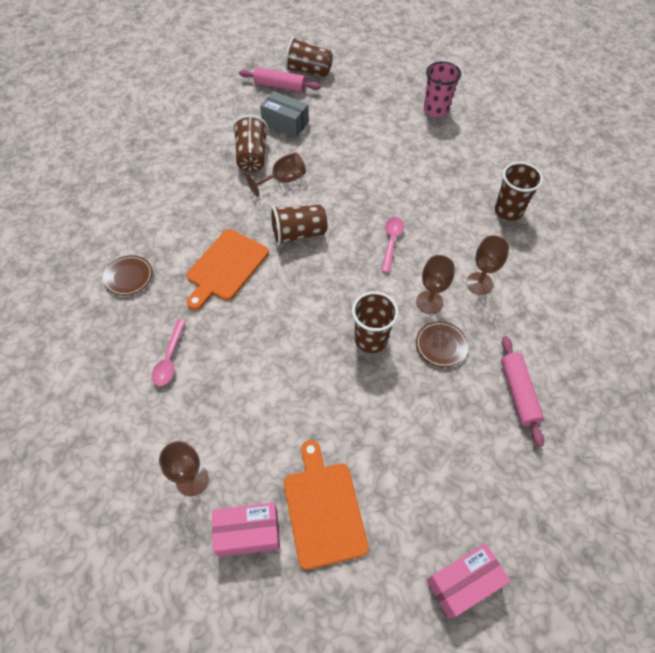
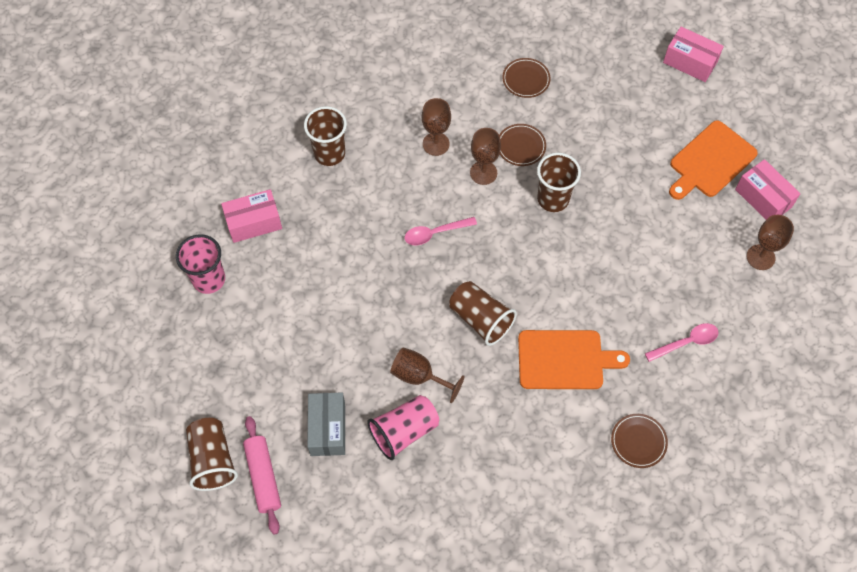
camera: 120 degrees left, 5 degrees up
(252, 156) = (404, 431): brown cup -> pink cup
(468, 146) = (254, 223): none -> pink box
(518, 393) = (526, 79): pink rolling pin -> brown plate

